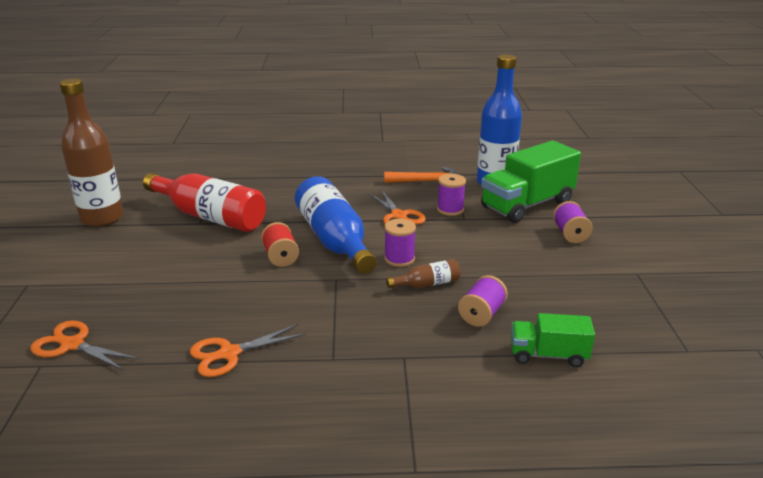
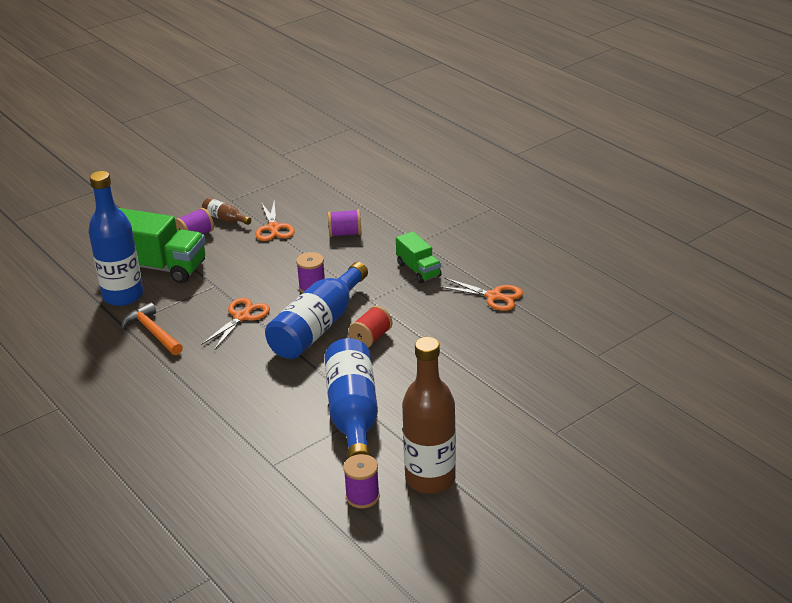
camera: 125 degrees left, 5 degrees up
(72, 345) = (568, 358): orange scissors -> orange scissors (273, 228)
(210, 216) = (353, 414): red bottle -> blue bottle
(427, 284) = (333, 264): brown bottle -> brown bottle (225, 219)
(450, 209) = (203, 298): purple spool -> purple spool (362, 496)
(548, 355) = (360, 203): green truck -> green truck (418, 270)

